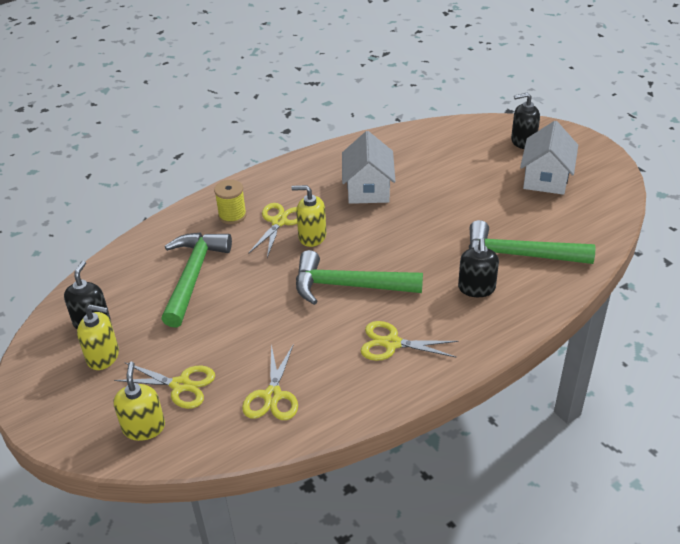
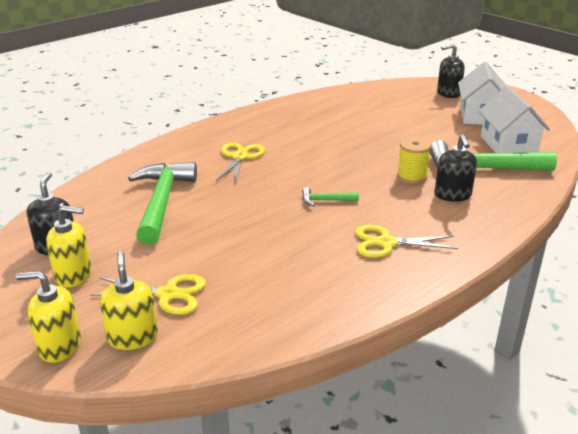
camera: 10 degrees left, 10 degrees down
(232, 215) = (191, 154): yellow spool -> yellow spool (411, 176)
(272, 396) = (274, 296): yellow scissors -> none
(312, 236) = (276, 166): yellow soap dispenser -> yellow soap dispenser (59, 346)
(349, 286) = (325, 200): green hammer -> green hammer, size x0.43
(368, 189) = (319, 130): white house -> white house (508, 145)

